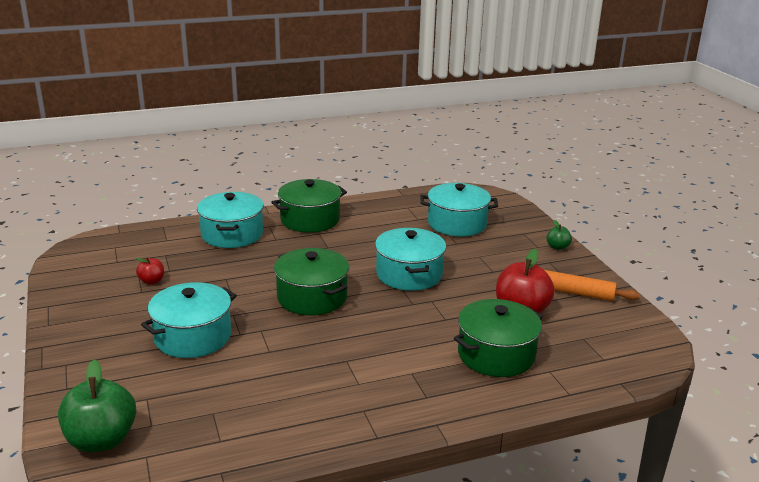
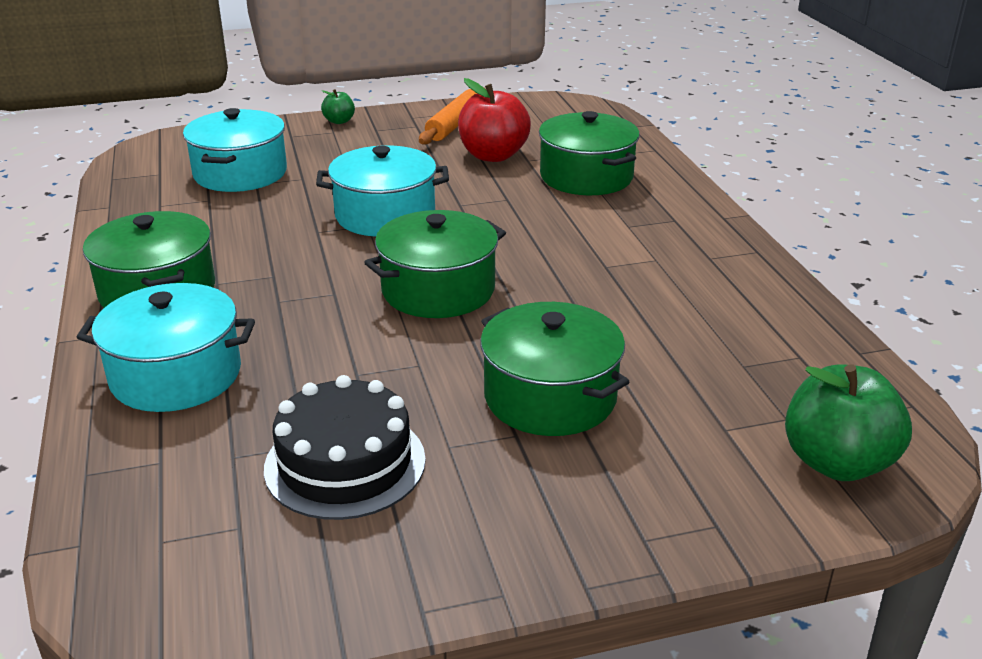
camera: 85 degrees left, 5 degrees up
(152, 281) = (345, 463): red apple -> black cake
(193, 337) = (550, 397): turquoise pot -> green pot

